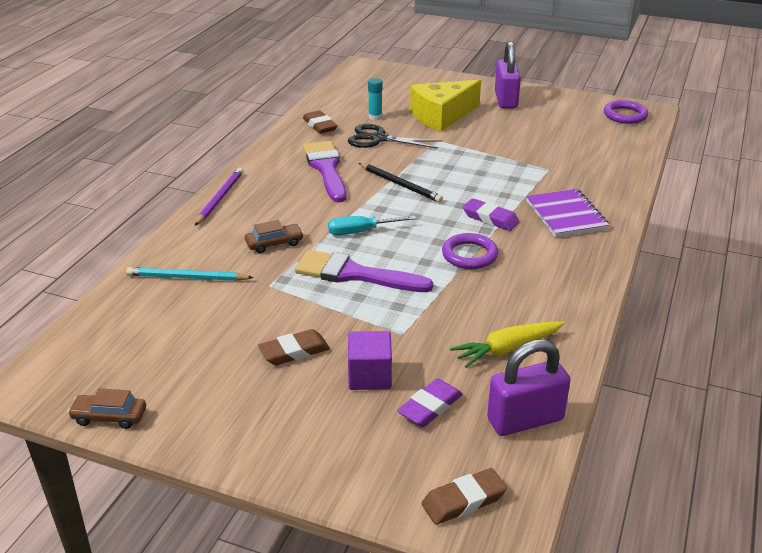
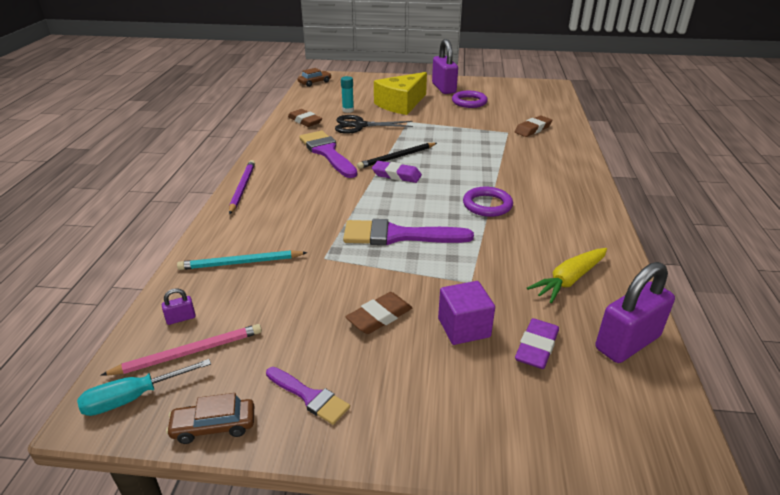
camera: 15 degrees left, 0 degrees up
(110, 353) = (189, 352): none -> pink pencil
(114, 321) = (181, 318): none -> purple padlock
(198, 409) = (310, 397): none -> purple brush
(274, 244) = (311, 220): brown car -> brown car (315, 82)
(361, 232) = (384, 199): turquoise screwdriver -> turquoise screwdriver (134, 398)
(400, 184) = (397, 157): black pencil -> black pencil turned 120 degrees clockwise
(463, 500) = (627, 439): brown eraser -> brown eraser (532, 129)
(490, 218) = (486, 174): purple eraser -> purple eraser (396, 175)
(566, 215) = (543, 164): purple notebook -> none
(625, 115) = (537, 90): purple ring -> purple ring (469, 102)

